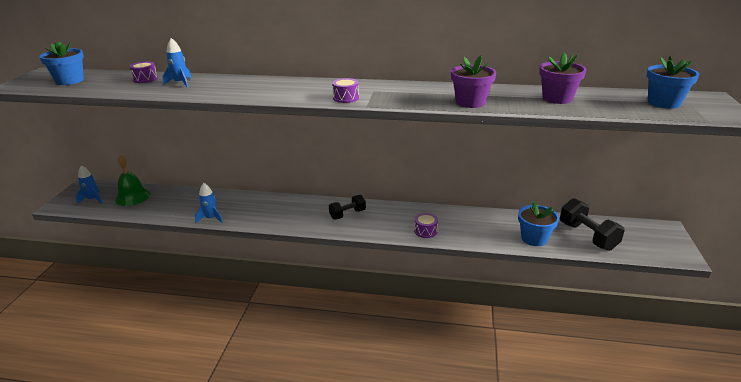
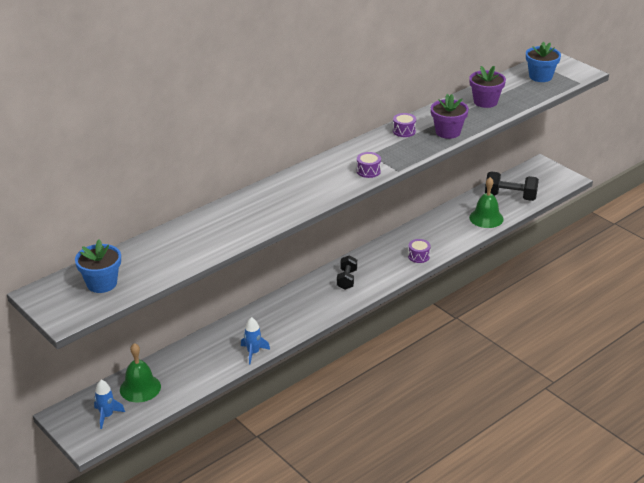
camera: 50 degrees left, 5 degrees up
(145, 79) = (167, 242): purple drum -> purple drum (404, 131)
(180, 83) = (211, 228): blue rocket -> none
(534, 238) = (486, 218): blue flower pot -> green bell

